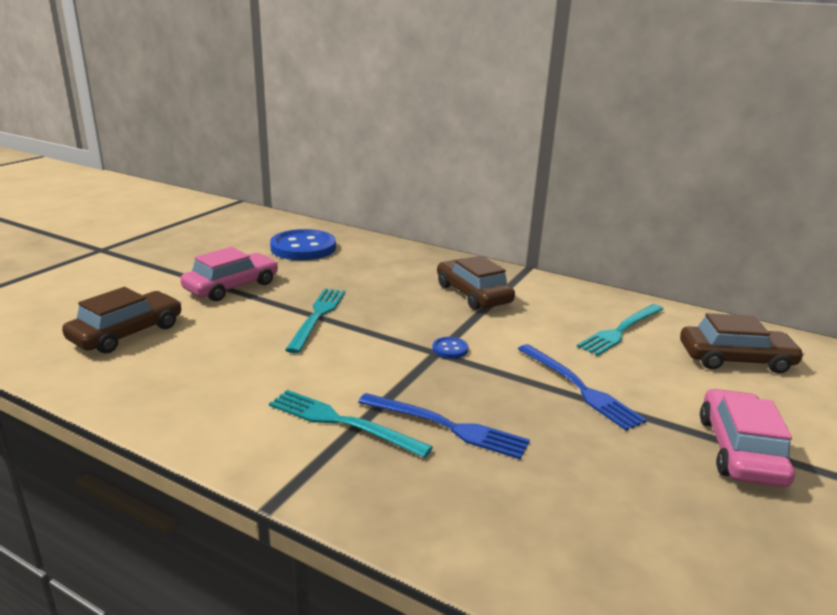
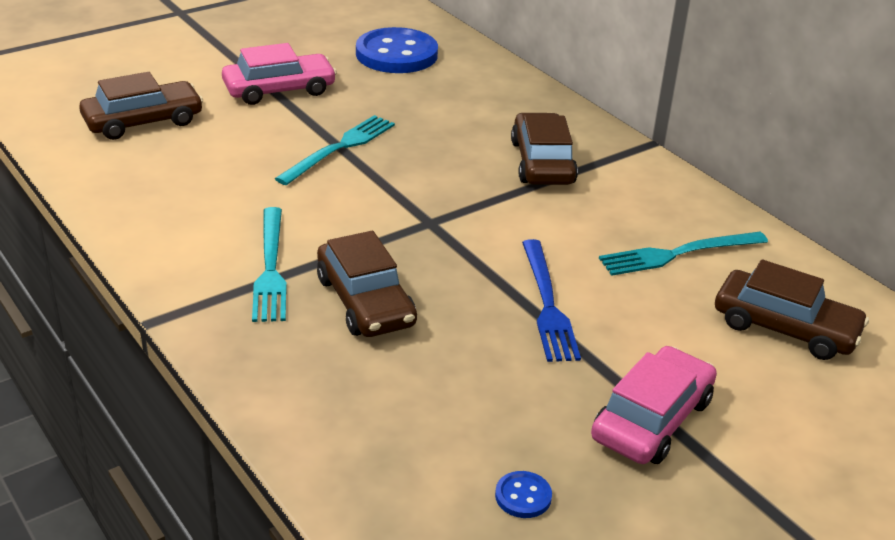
camera: 25 degrees right, 10 degrees up
(342, 422) = (270, 268): turquoise fork -> turquoise fork turned 150 degrees counterclockwise
(447, 426) = (365, 301): blue fork -> brown car
(450, 349) = (448, 222): blue button -> blue button (523, 496)

